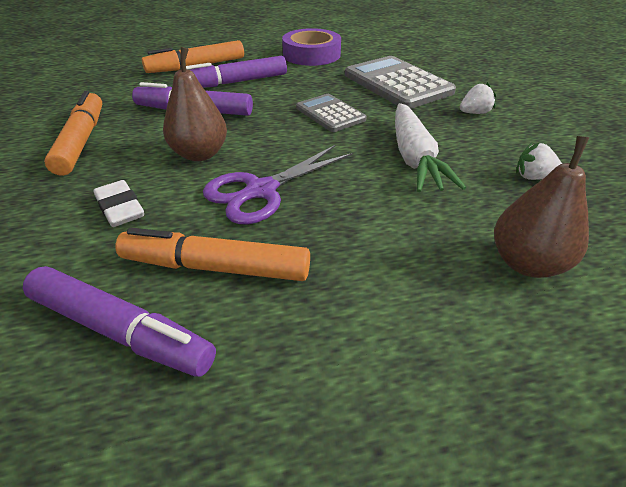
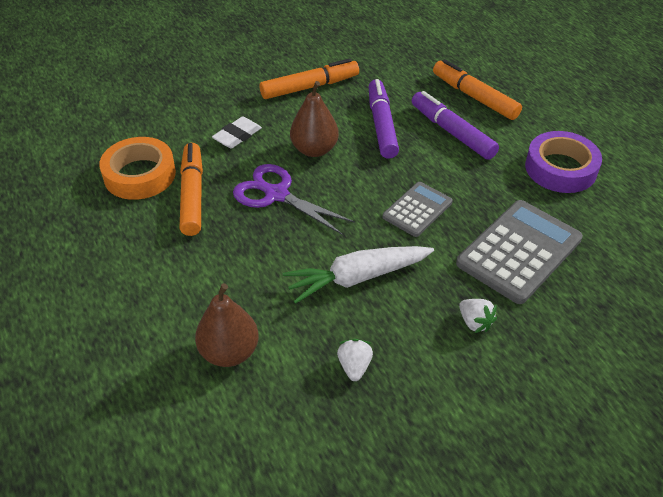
camera: 75 degrees right, 5 degrees up
(121, 330) = (140, 175): purple marker -> orange tape

